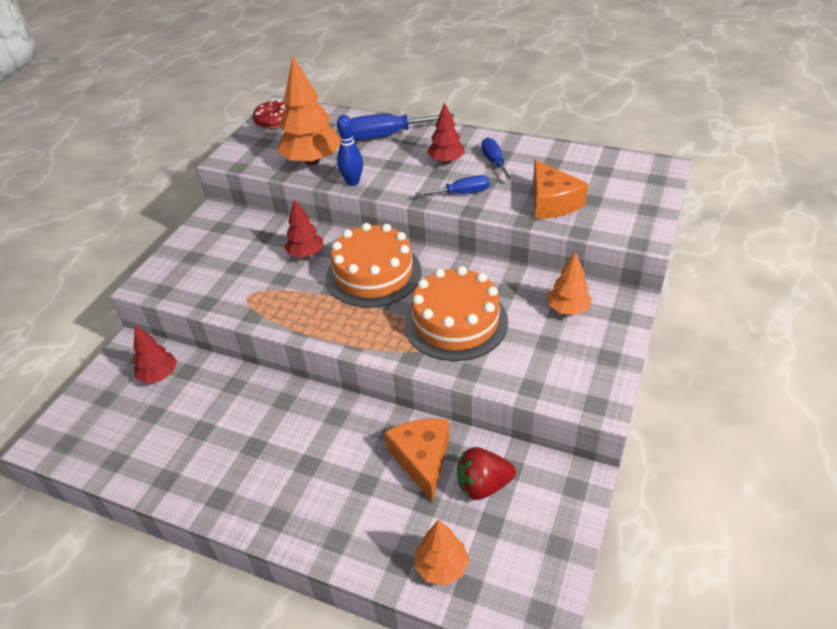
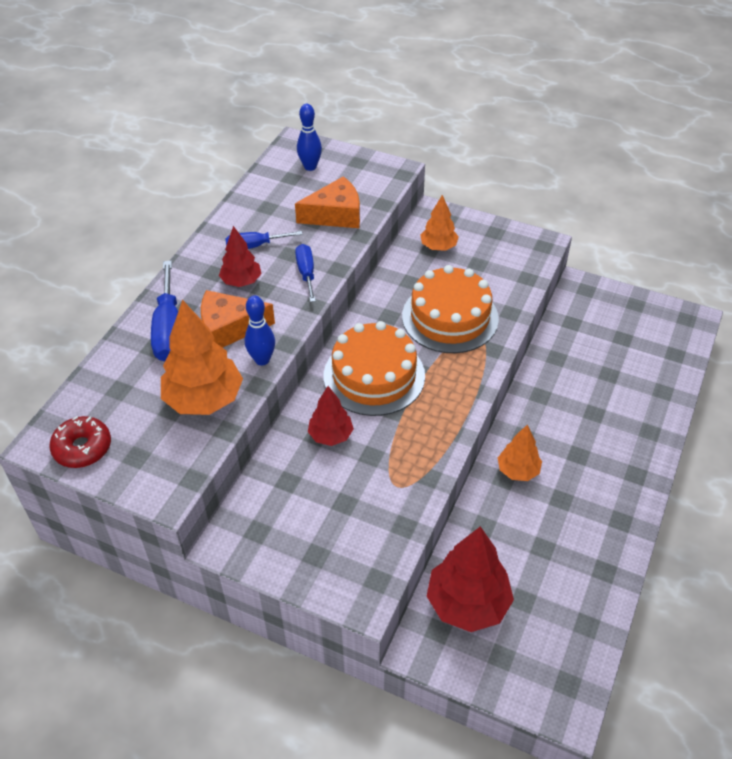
camera: 90 degrees left, 5 degrees up
(159, 375) = (467, 604): red tree -> red tree, size x1.73
(422, 459) = (567, 375): orange cheese -> orange cheese (229, 328)
(441, 567) = (662, 367): orange tree -> orange tree (518, 471)
(483, 485) = (589, 339): red strawberry -> none
(626, 179) = (310, 167): none -> blue bowling pin

